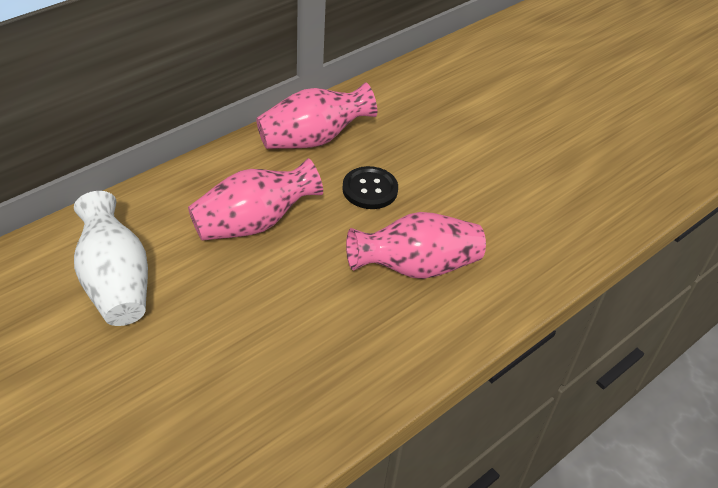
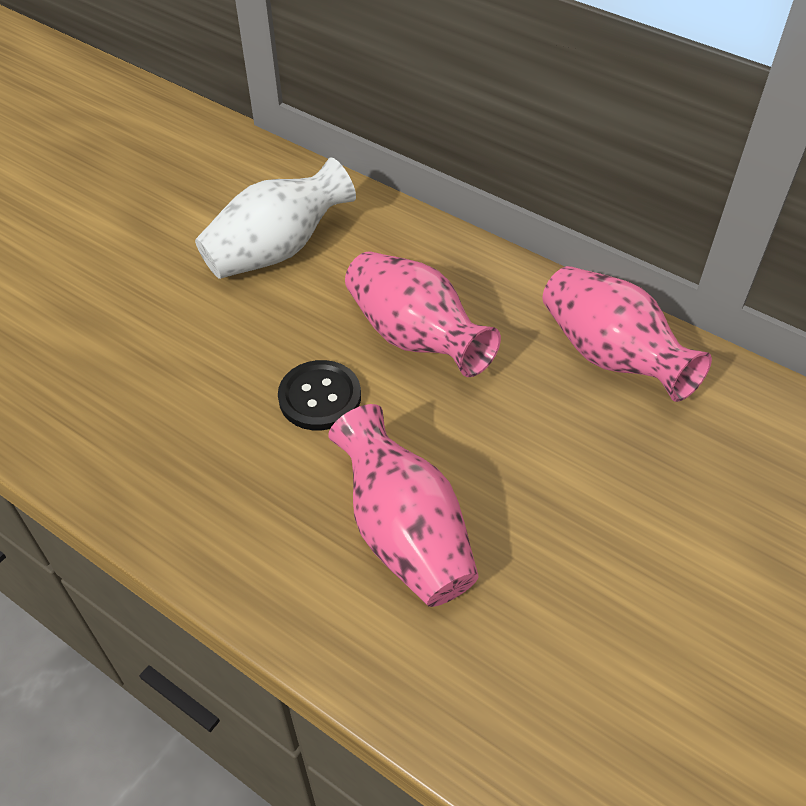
camera: 80 degrees right, 5 degrees up
(370, 189) = (540, 445): black button -> black button (320, 397)

